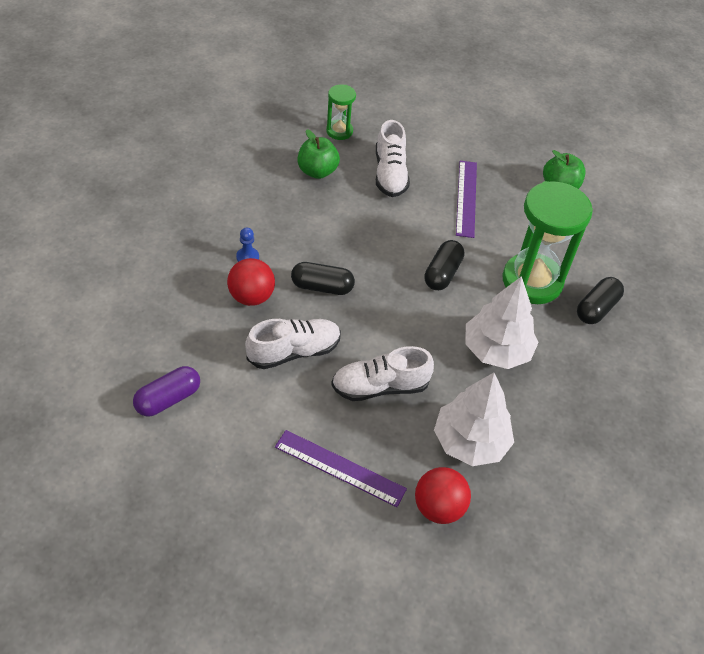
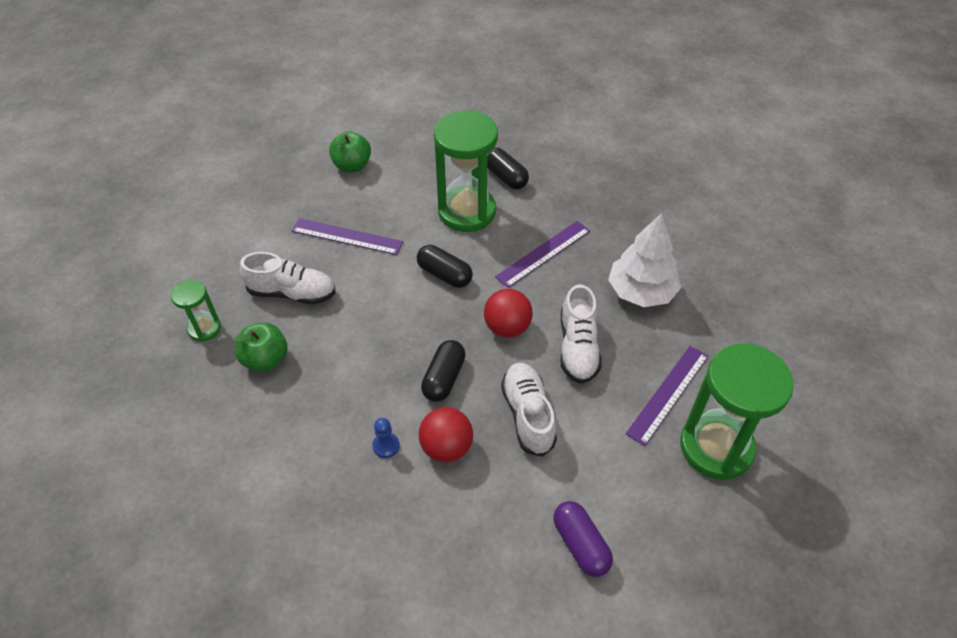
camera: 75 degrees left, 0 degrees up
(282, 512) = (716, 447): none -> green hourglass
(438, 507) = (707, 326): red ball -> red ball (507, 327)
(496, 350) = (543, 253): white tree -> purple ruler

